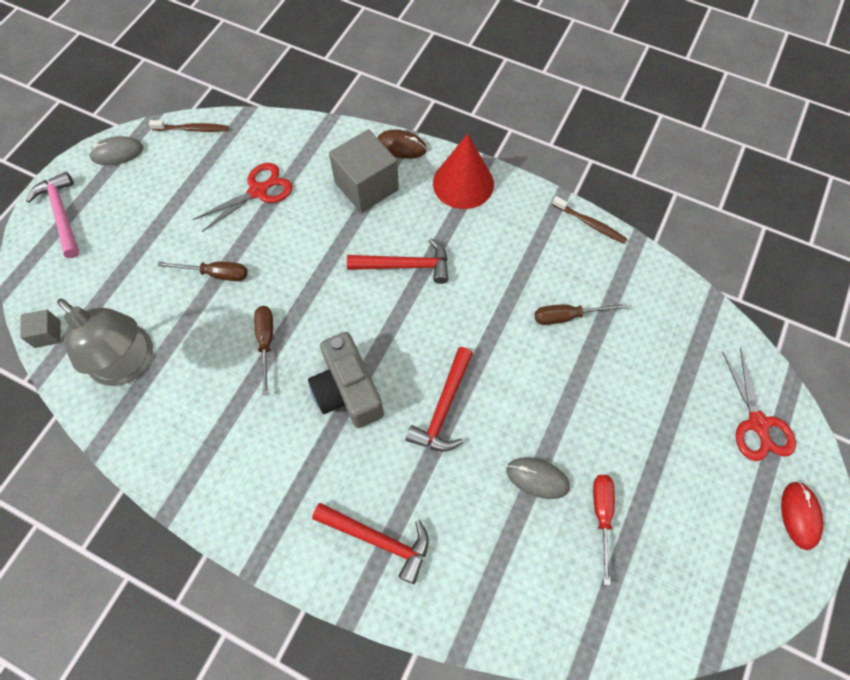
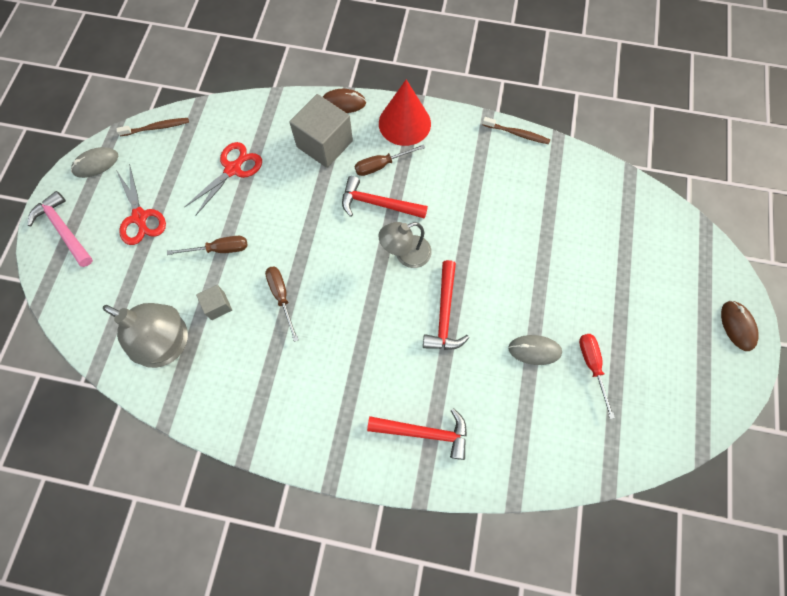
camera: 15 degrees left, 5 degrees up
(47, 334) = (88, 337): grey cube -> grey cube (218, 306)
(347, 391) = (362, 319): grey camera -> none
(405, 265) = (378, 204): red hammer -> red hammer turned 150 degrees counterclockwise
(419, 330) = (405, 255): none -> grey lamp
(567, 316) = (520, 214): brown screwdriver -> brown screwdriver (381, 165)
(757, 424) = (689, 264): red scissors -> red scissors (140, 217)
(799, 515) = (737, 326): red mouse -> brown mouse

